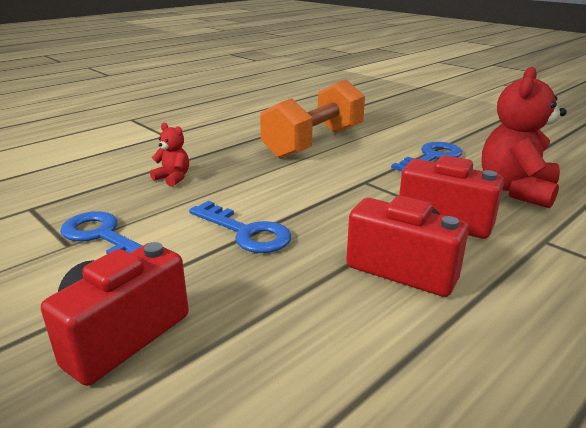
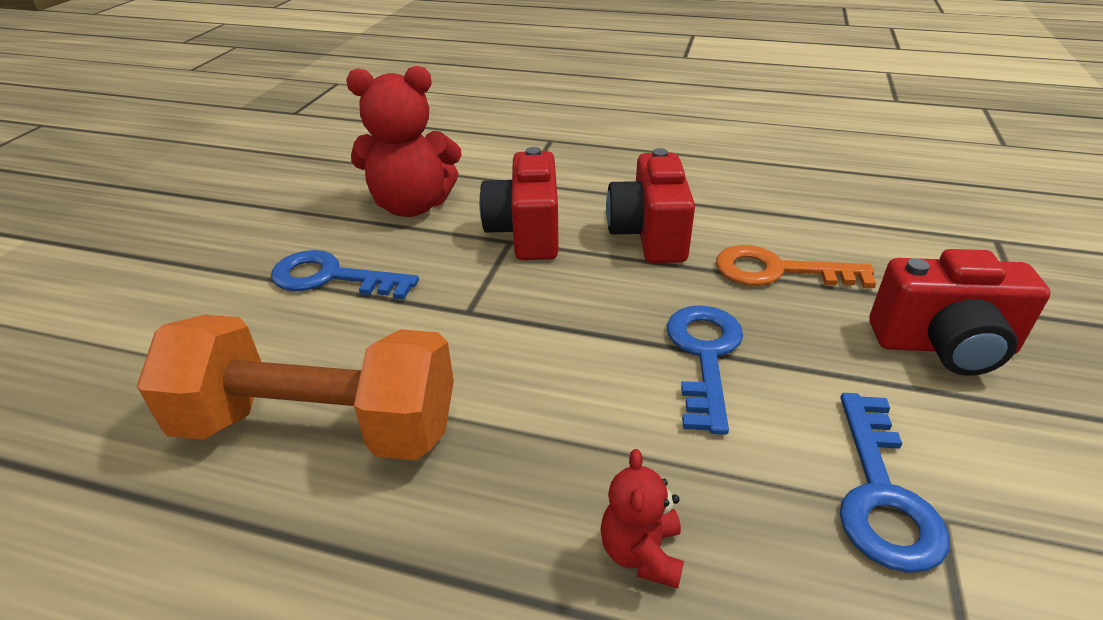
camera: 120 degrees left, 10 degrees up
(293, 308) = (778, 271): none -> orange key

